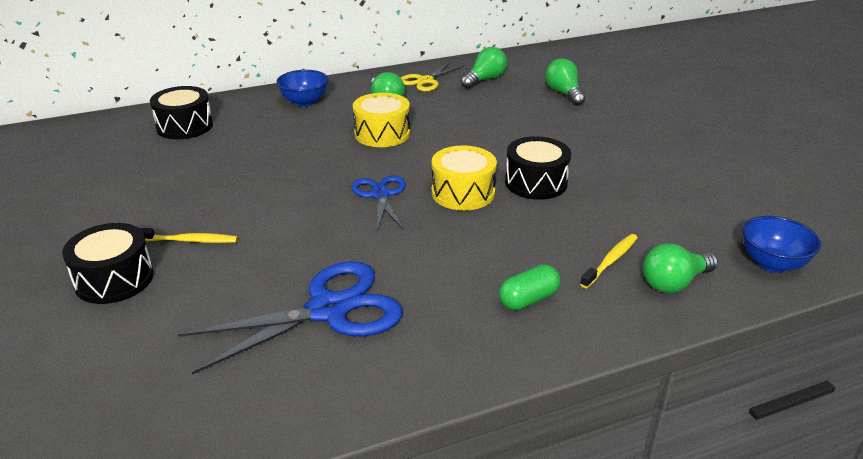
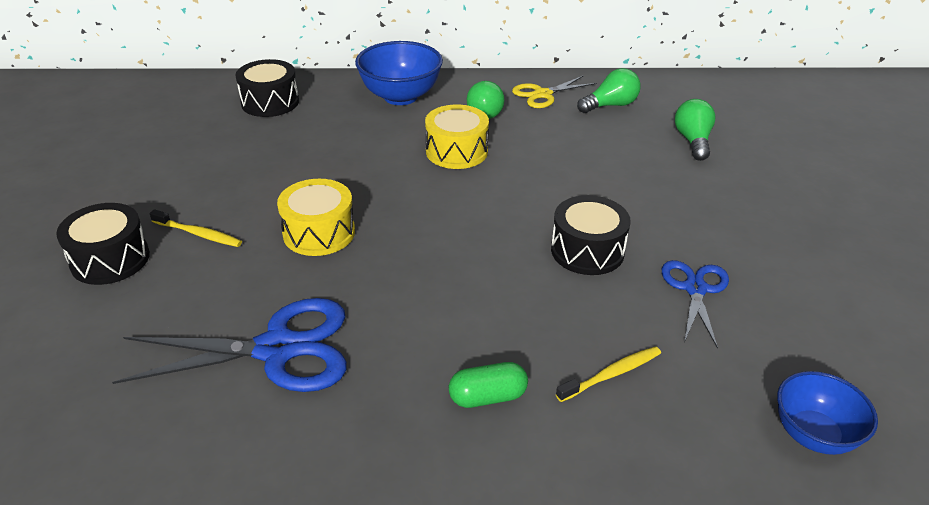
camera: 20 degrees right, 5 degrees up
(304, 102) = (400, 97): blue bowl -> blue bowl, size x1.53
(380, 195) = (410, 226): blue scissors -> blue scissors (695, 289)
(463, 193) = (498, 244): yellow drum -> yellow drum (319, 233)
(674, 283) = (670, 425): green light bulb -> none

